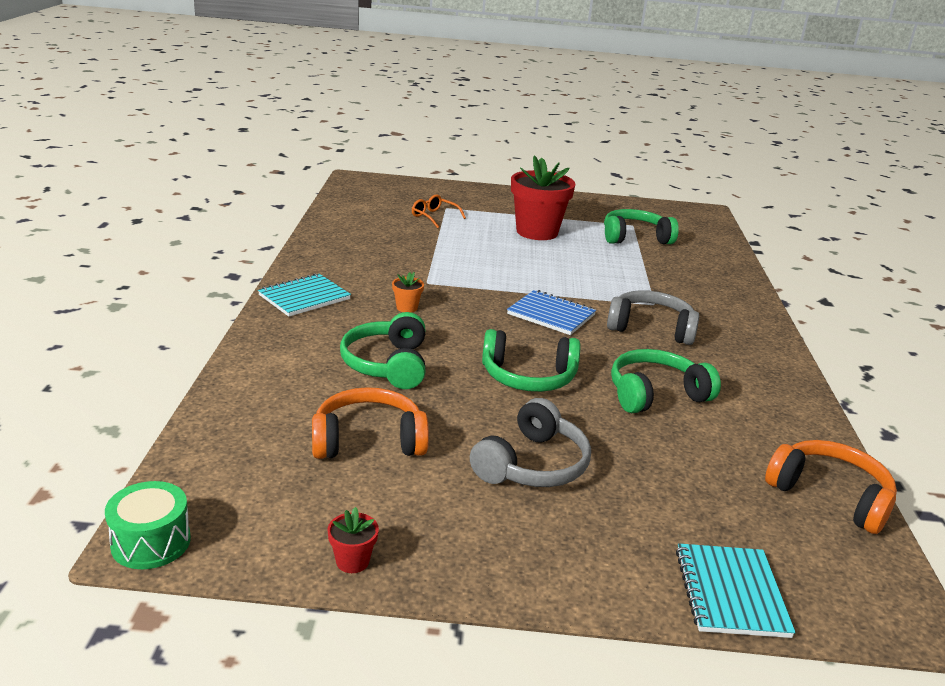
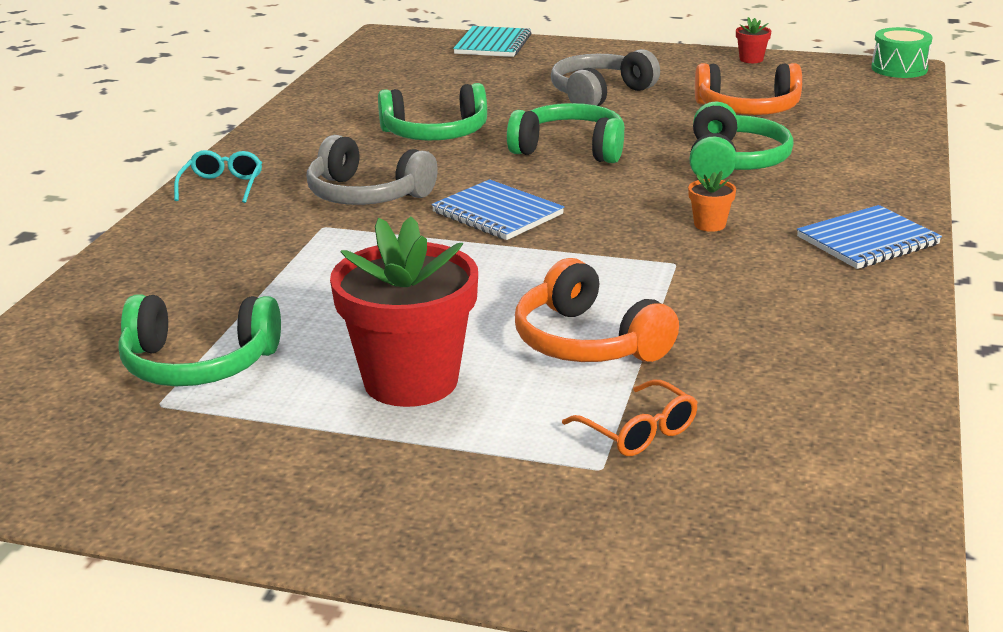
camera: 165 degrees left, 0 degrees up
(304, 297) = (868, 241): turquoise notebook -> blue notebook
(758, 335) = (222, 186): none -> turquoise glasses
(830, 496) = (354, 75): orange headphones -> orange headphones (587, 342)

